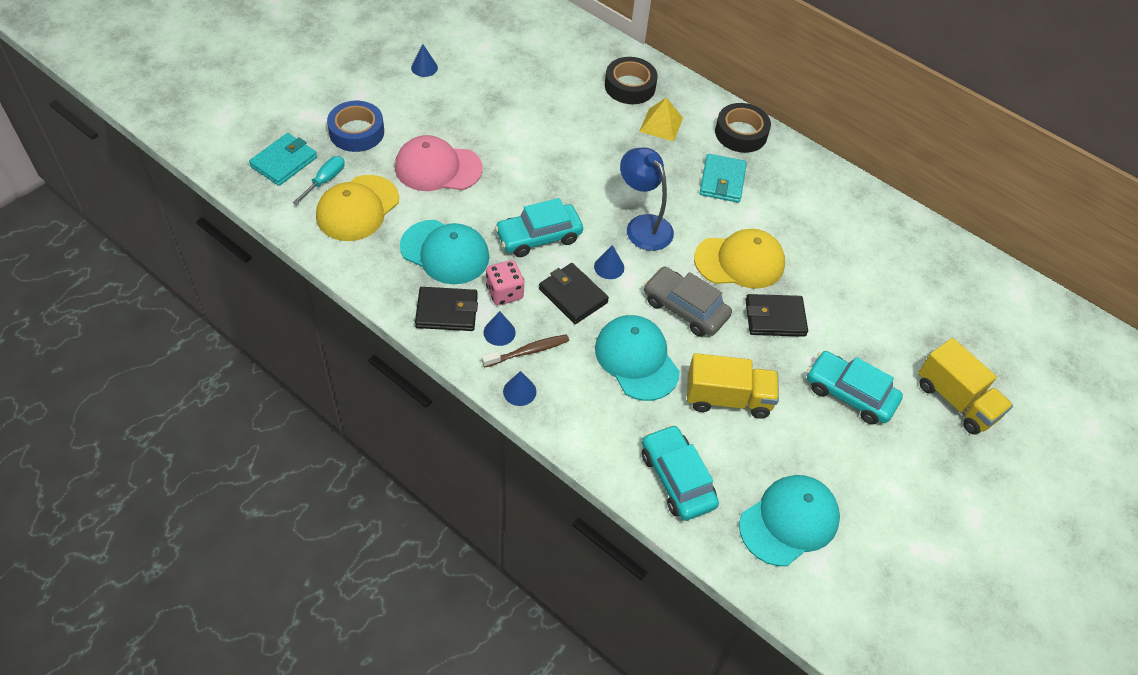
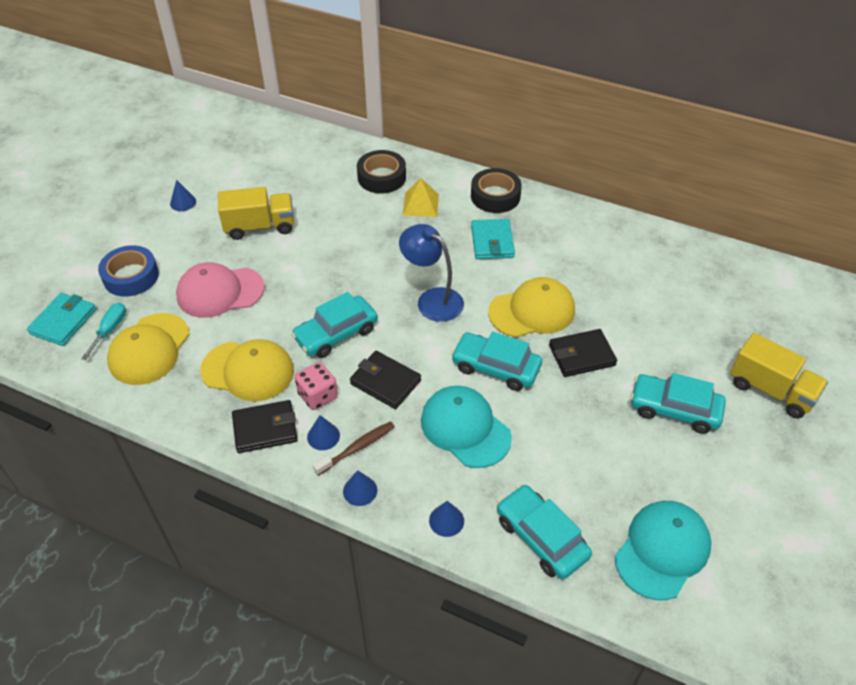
camera: 10 degrees left, 5 degrees down
(445, 252) = (248, 371): turquoise cap -> yellow cap
(609, 267) = (412, 346): blue cone -> blue cone (446, 520)
(685, 309) = (495, 368): grey car -> turquoise car
(727, 398) = (563, 444): yellow truck -> yellow truck (260, 226)

